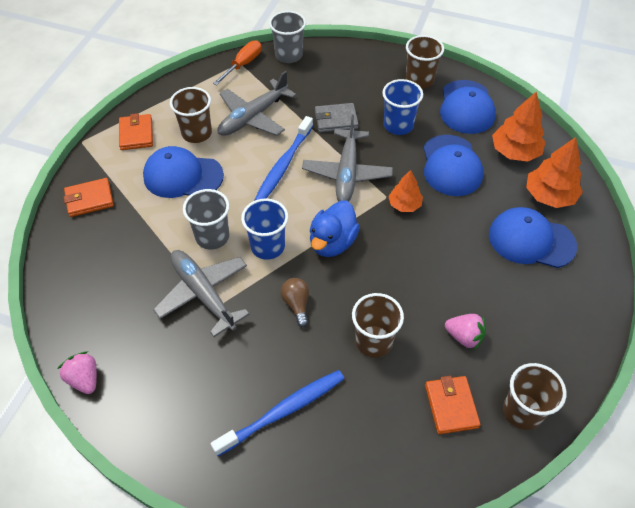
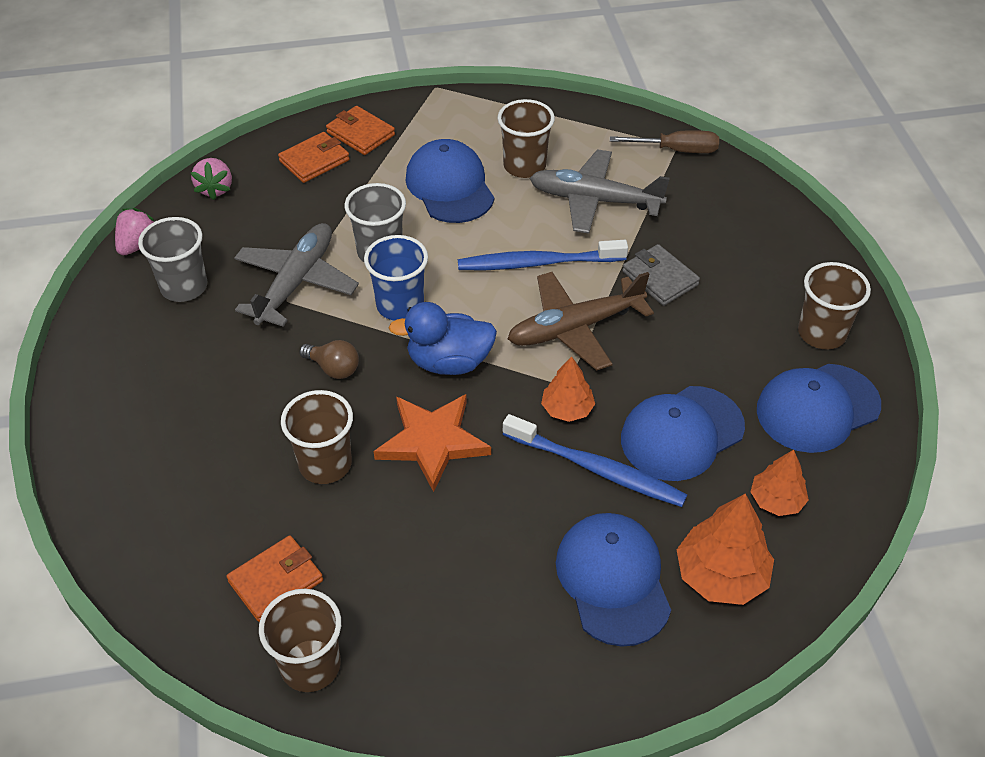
camera: 60 degrees right, 5 degrees down
(136, 134) = (481, 120): orange wallet -> orange wallet (314, 160)
(243, 64) = (676, 150): orange screwdriver -> brown screwdriver
(283, 411) = (183, 419): blue toothbrush -> blue toothbrush (596, 469)
(288, 55) = (735, 182): grey cup -> grey cup (184, 287)
(296, 304) = (333, 368): brown light bulb -> brown light bulb turned 75 degrees clockwise
(347, 172) = (575, 328): grey plane -> brown plane
(390, 278) = (432, 442): none -> orange star
(398, 125) = (708, 345): blue cup -> none
(464, 337) = (390, 557): pink strawberry -> pink strawberry (215, 189)
(515, 152) = (776, 500): orange tree -> orange tree, size x0.62

